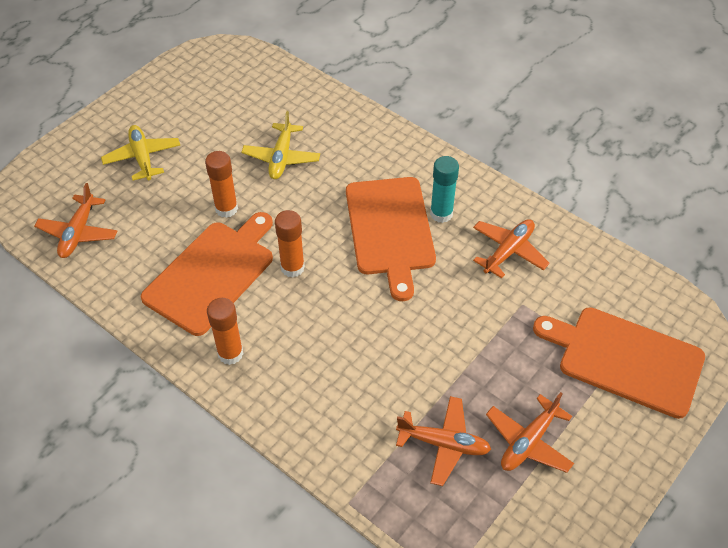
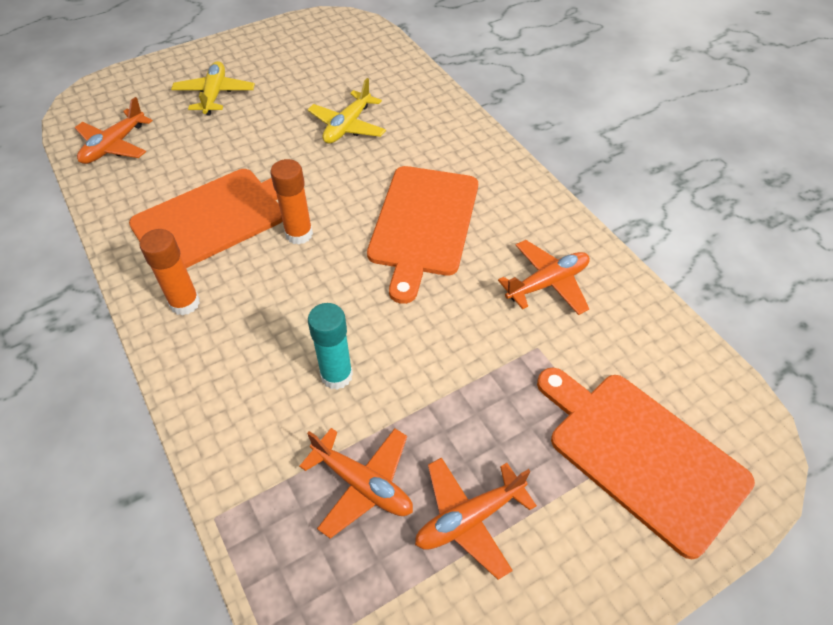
camera: 20 degrees right, 0 degrees up
(226, 209) = (266, 160): orange glue stick -> none
(441, 214) = (488, 223): turquoise glue stick -> turquoise glue stick (336, 375)

